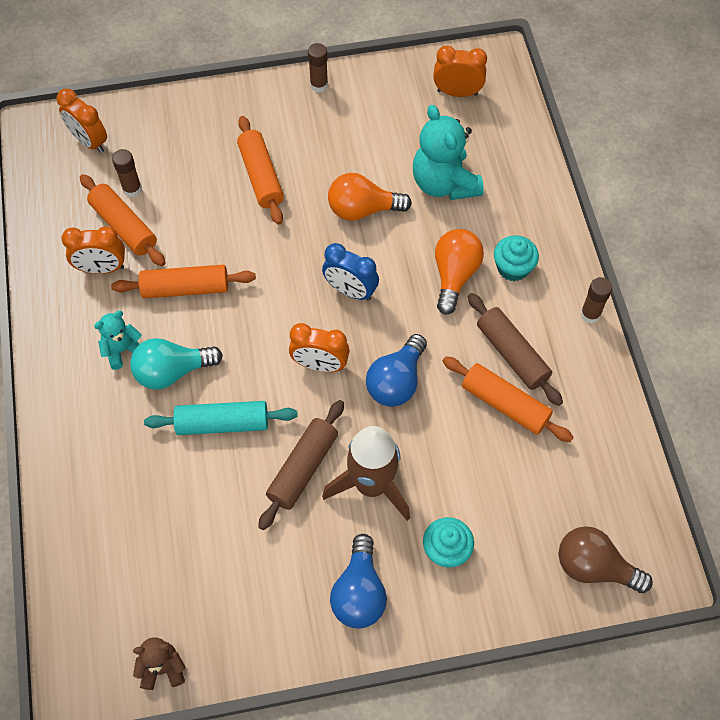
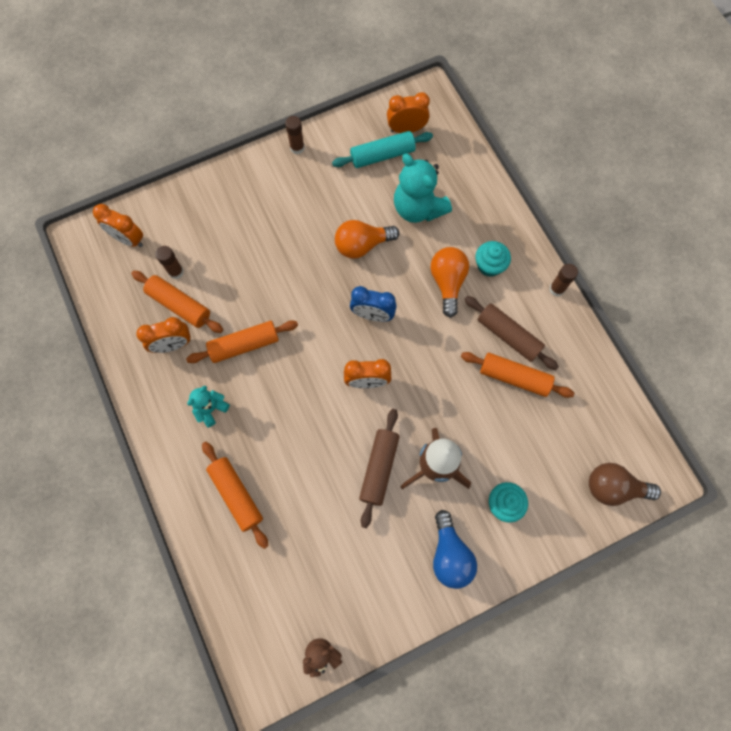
camera: 15 degrees left, 10 degrees up
(172, 371) = (255, 416): turquoise light bulb -> none
(222, 423) = (307, 448): turquoise rolling pin -> turquoise rolling pin (382, 155)
(261, 176) = (275, 236): orange rolling pin -> orange rolling pin (236, 495)
(396, 381) = (429, 380): blue light bulb -> none

